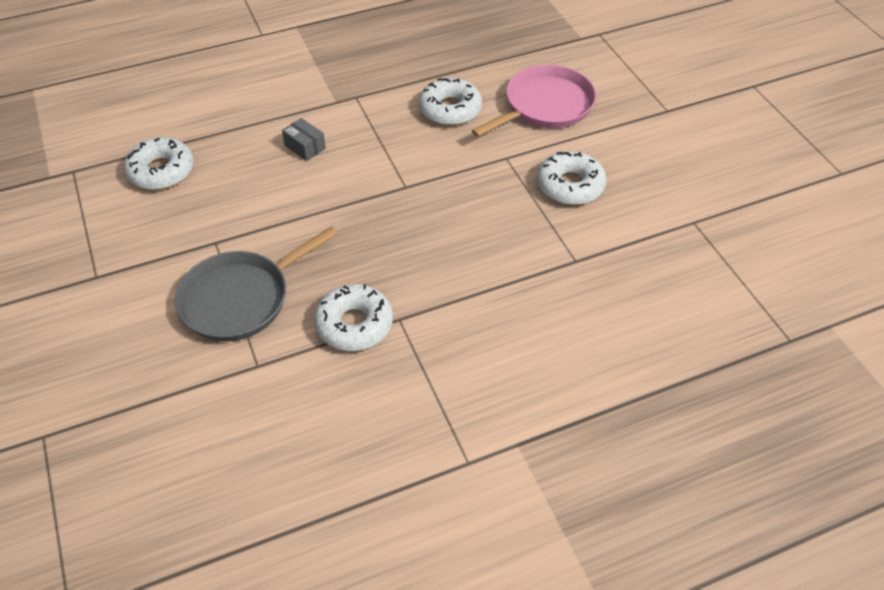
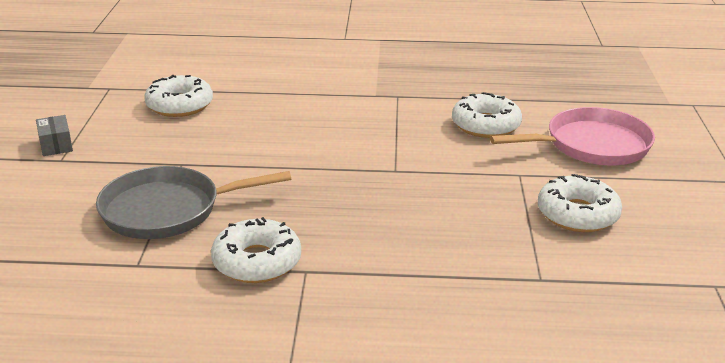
camera: 25 degrees right, 20 degrees down
(305, 147) = (320, 119): grey box -> grey box (56, 145)

